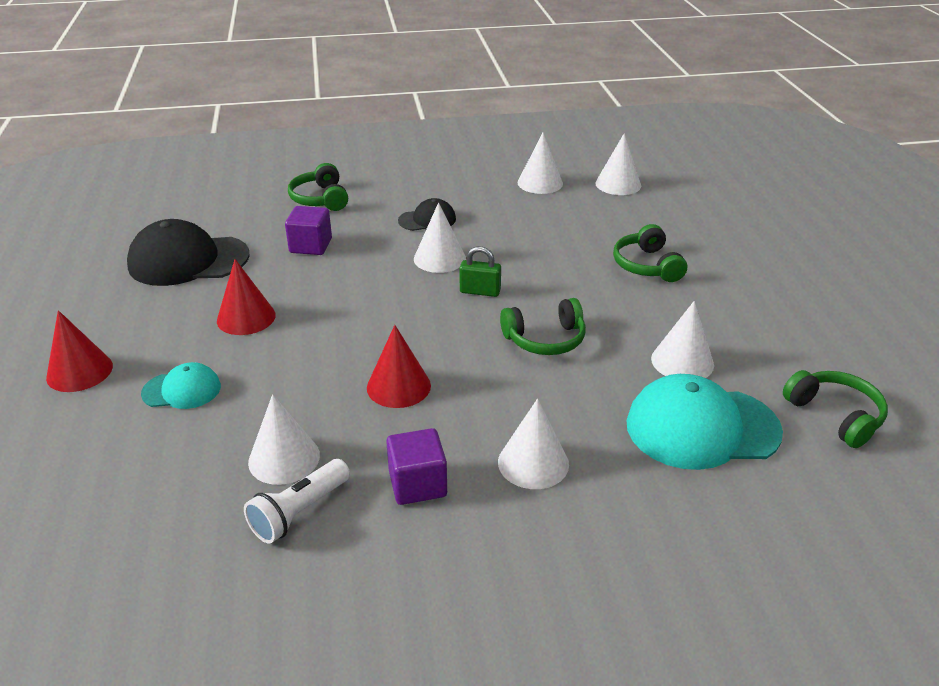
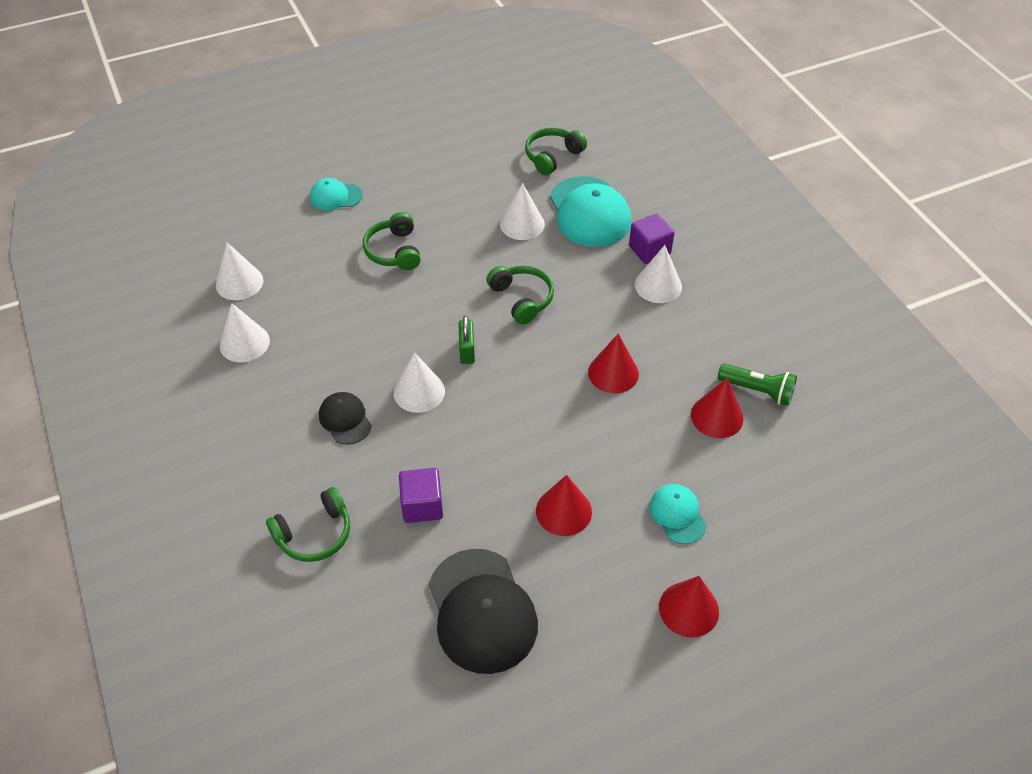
camera: 105 degrees left, 15 degrees up
(284, 458) = (716, 416): white cone -> red cone
(299, 512) = (757, 391): white flashlight -> green flashlight
(417, 484) = (704, 337): purple cube -> purple cube (649, 250)
(647, 265) = (394, 251): green headphones -> green headphones turned 105 degrees clockwise
(743, 239) = (335, 196): none -> turquoise cap

